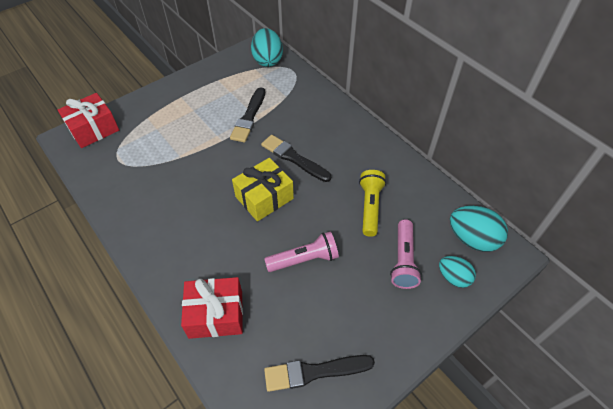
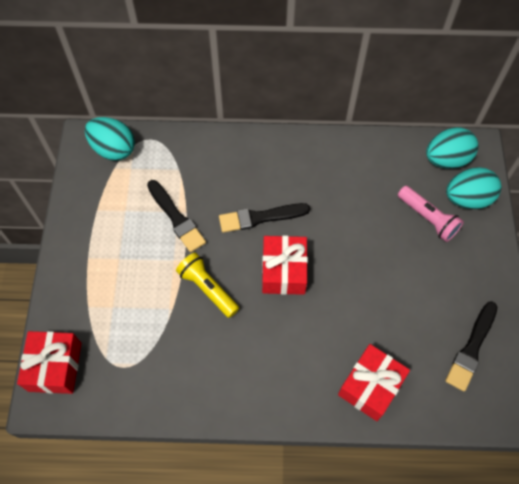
camera: 50 degrees left, 10 degrees up
(264, 197) = (284, 271): yellow gift -> red gift
(304, 259) = (371, 285): pink flashlight -> none
(370, 207) = (361, 201): yellow flashlight -> yellow flashlight (208, 288)
(453, 277) = (467, 199): turquoise egg -> turquoise egg, size x1.59

